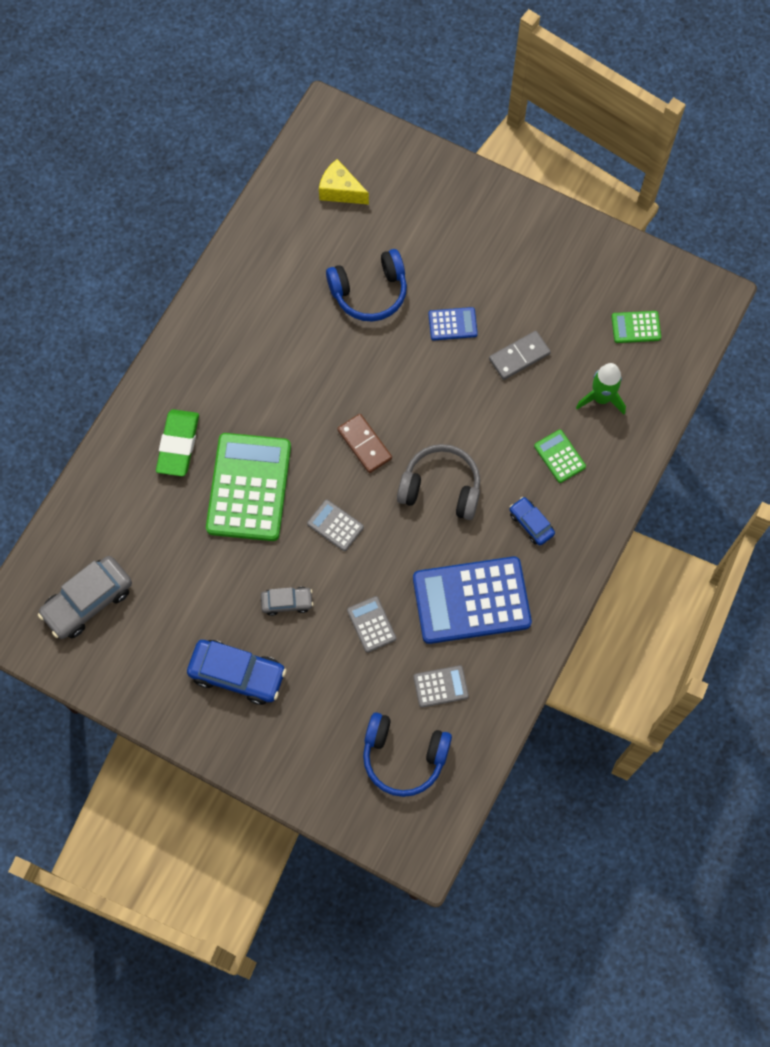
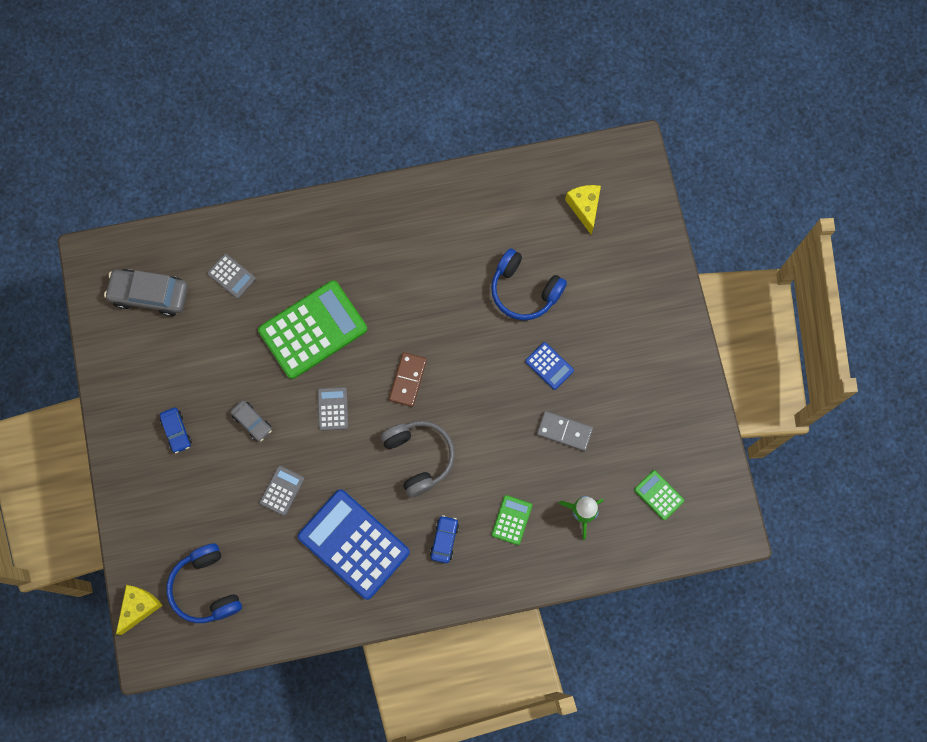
camera: 50 degrees right, 5 degrees up
(178, 445) = (305, 259): green eraser -> none
(237, 674) = (176, 431): blue car -> blue car, size x0.55
(372, 830) = (139, 607): none -> yellow cheese
(440, 686) = (275, 573): grey calculator -> grey calculator (231, 276)

